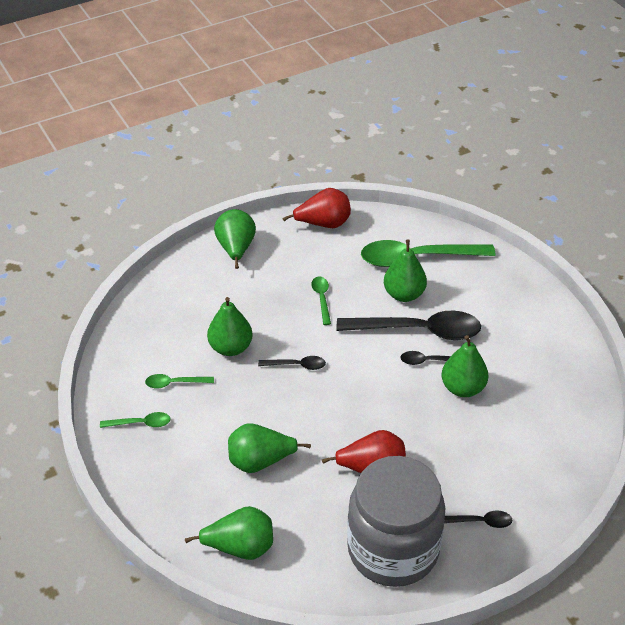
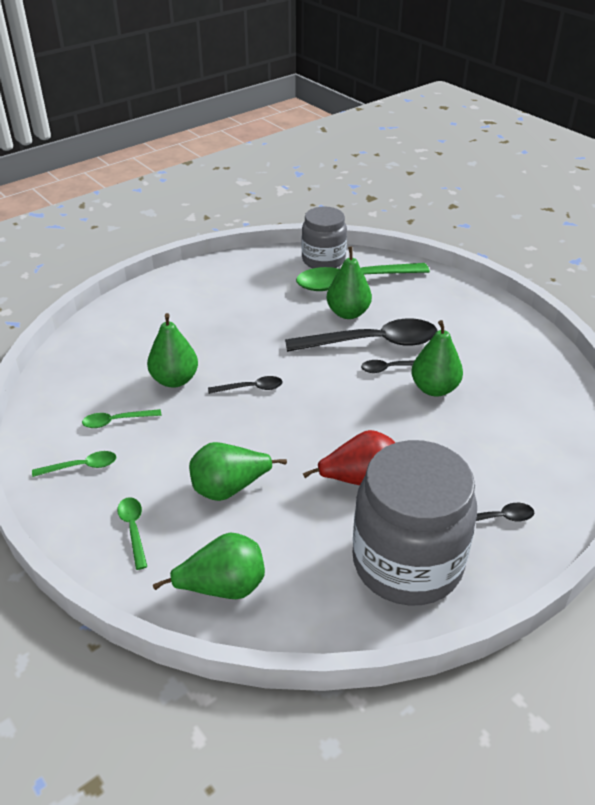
camera: 10 degrees left, 5 degrees down
(236, 249) = (165, 293): green pear -> none
(322, 298) = (264, 325): green spoon -> green spoon (133, 529)
(323, 224) = (251, 264): red pear -> none
(395, 228) = (323, 260): none -> grey jar

